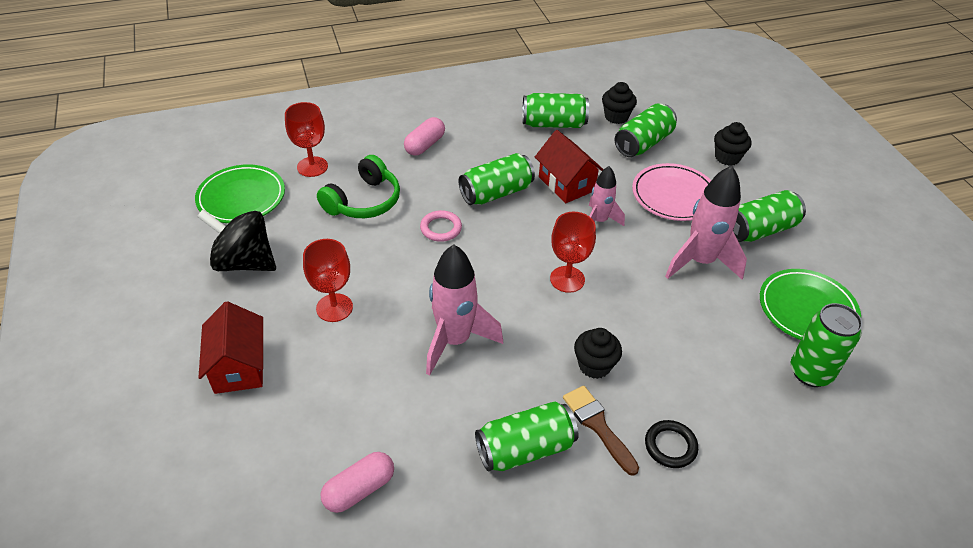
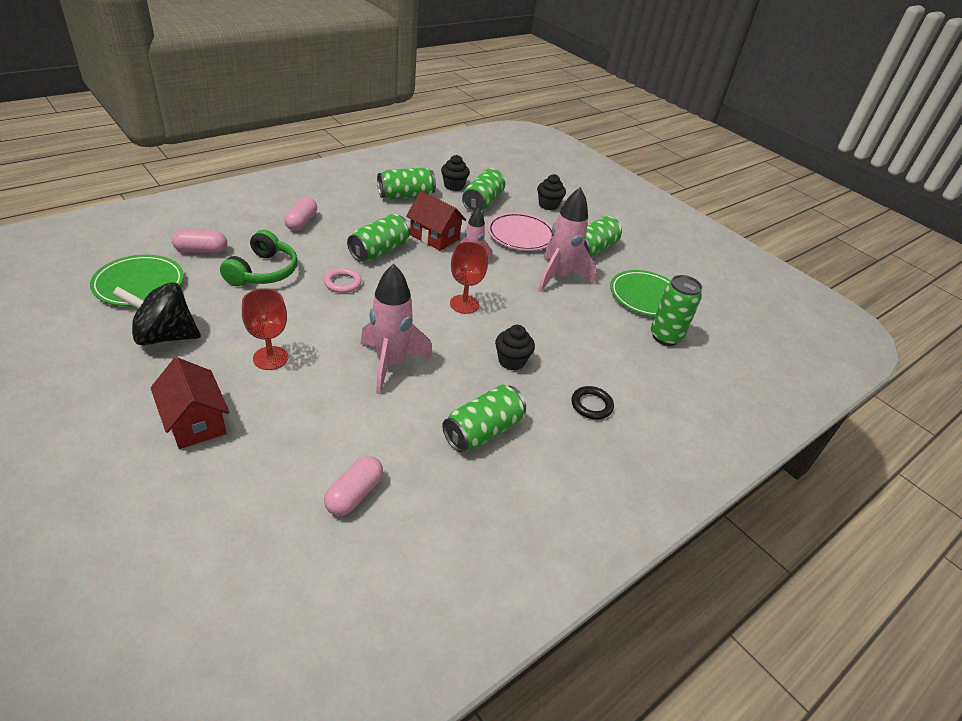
camera: 25 degrees left, 5 degrees down
(312, 167) = (201, 251): red goblet -> pink capsule
(598, 425) = (532, 402): brown brush -> none

